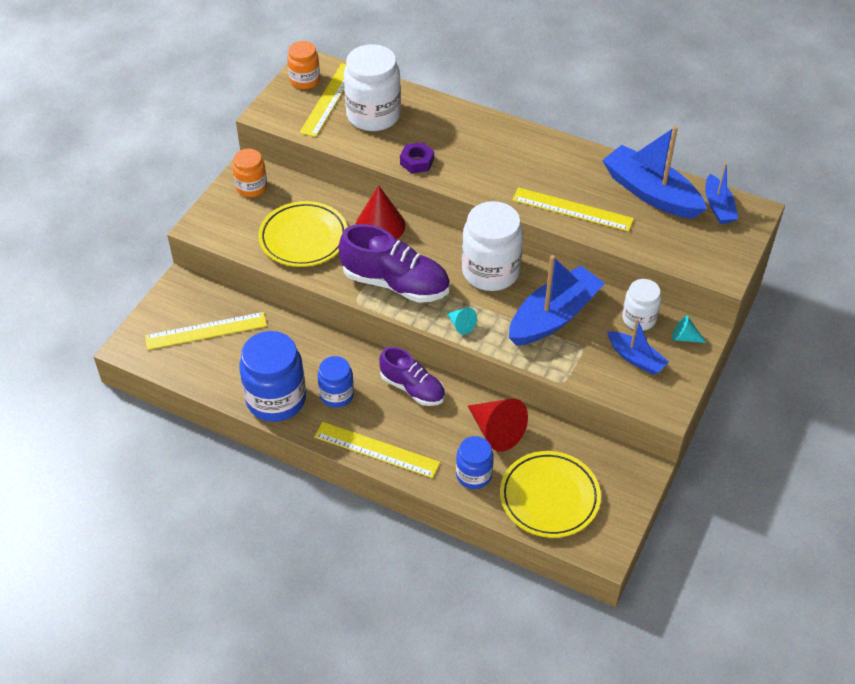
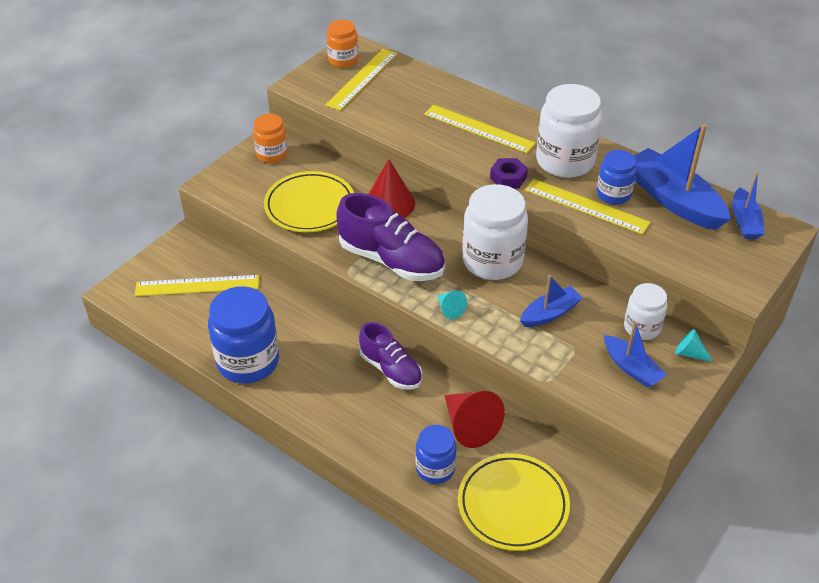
camera: 10 degrees right, 5 degrees down
(336, 395) = (311, 365): blue jar -> blue jar (613, 194)
(373, 115) = (402, 97): white jar -> white jar (565, 161)
(376, 449) = (338, 427): yellow ruler -> yellow ruler (478, 129)
(417, 162) = (435, 144): purple nut -> purple nut (508, 178)
(553, 316) = (550, 313): blue boat -> blue boat, size x0.56

